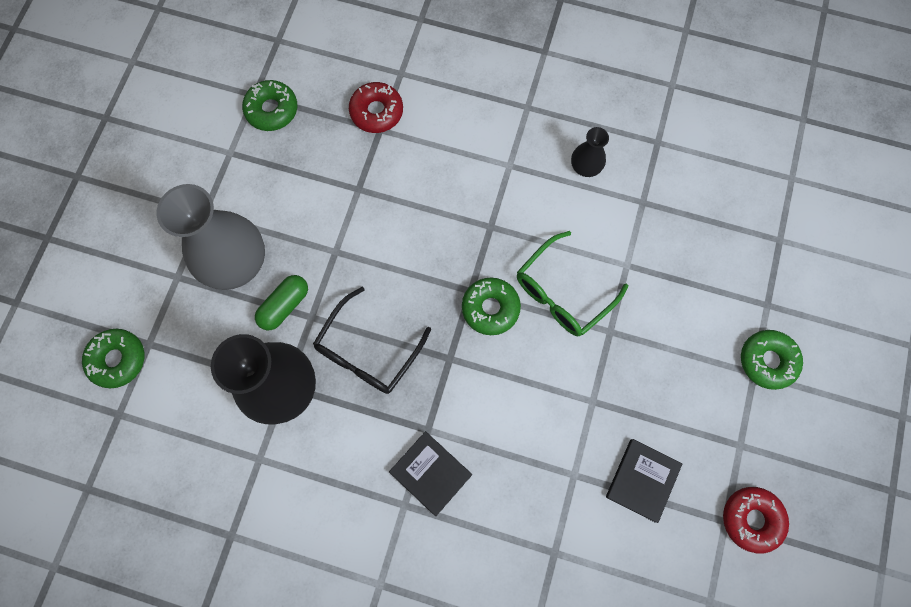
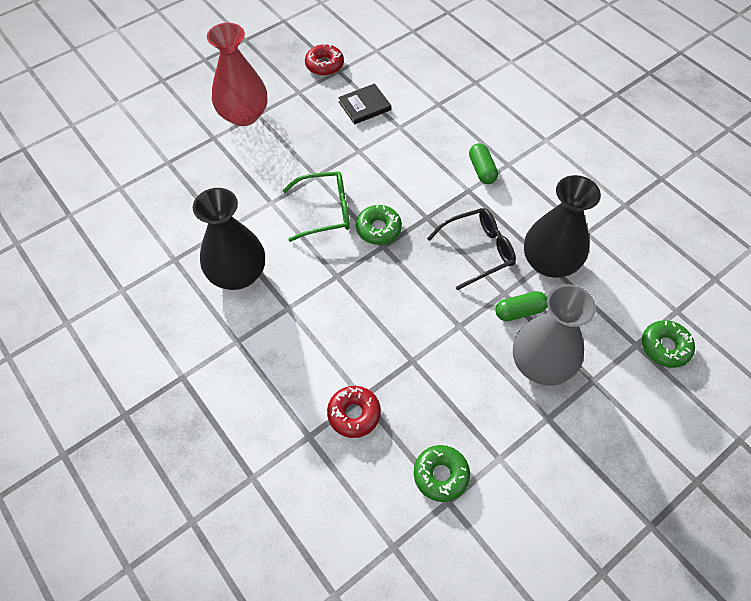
camera: 145 degrees left, 15 degrees down
(430, 473) = (482, 170): black book -> green capsule
(585, 167) = (238, 274): black vase -> black vase, size x2.13
(767, 361) = (244, 115): green donut -> red vase

